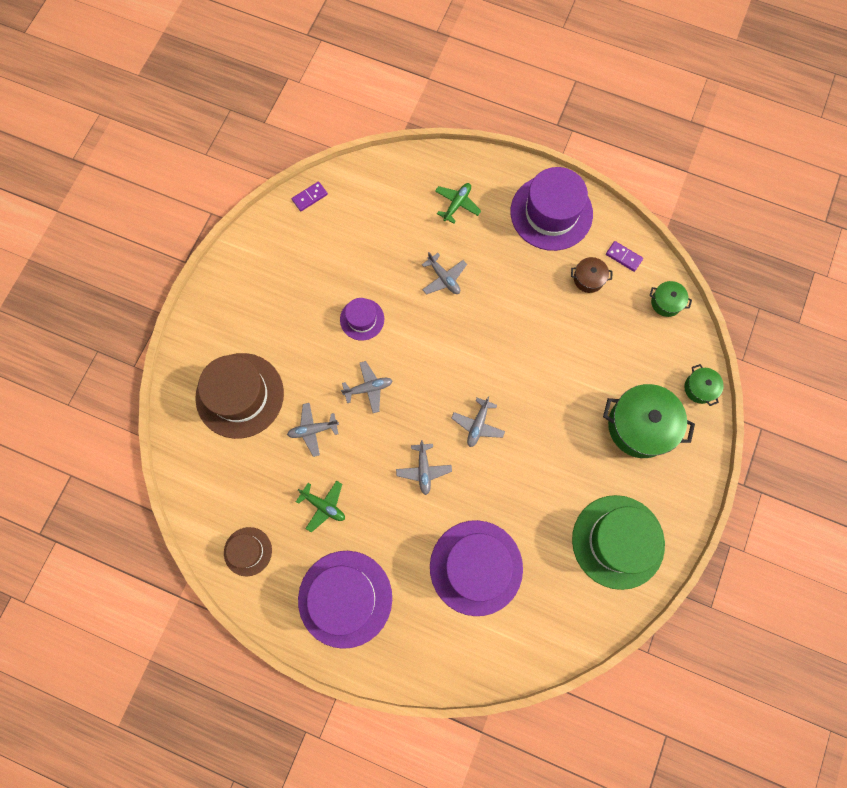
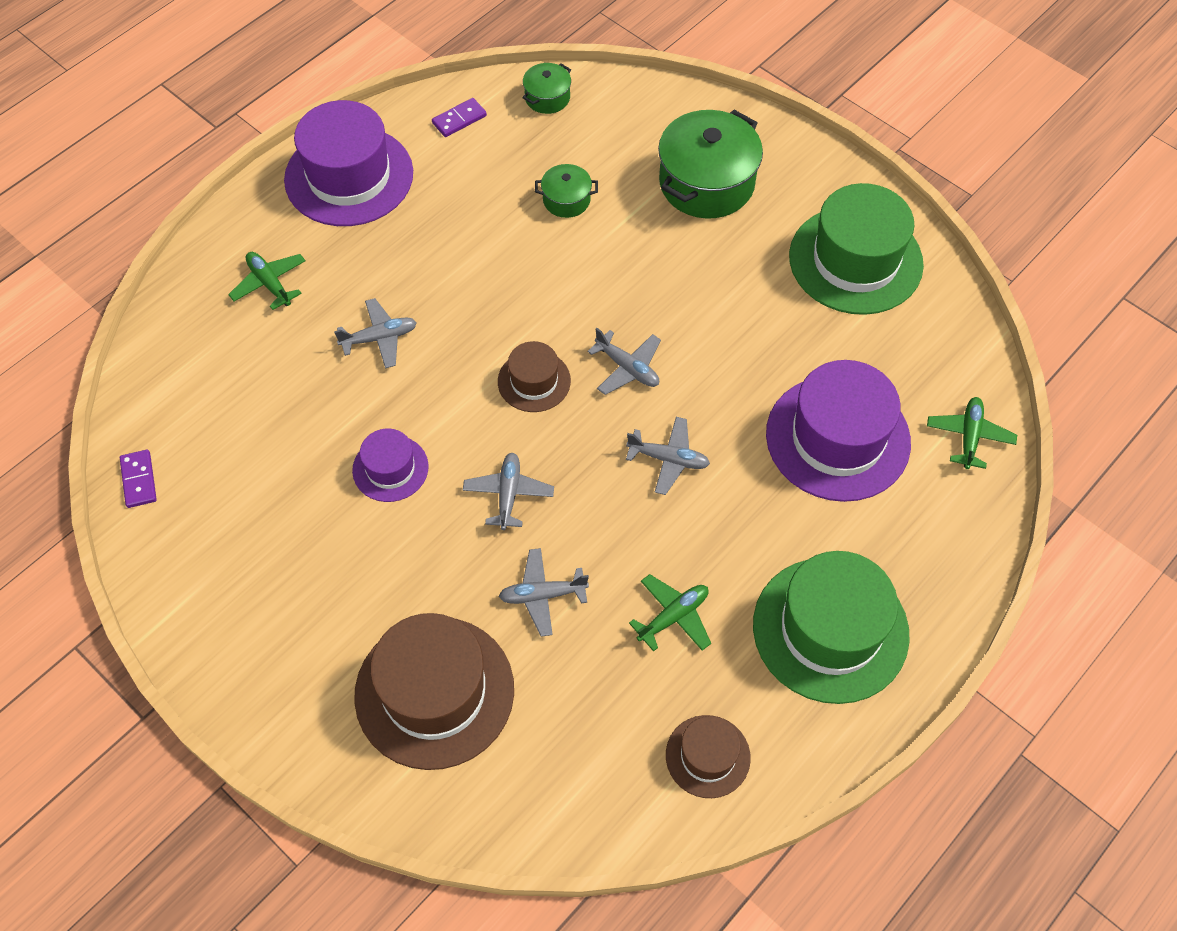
camera: 70 degrees left, 15 degrees down
(313, 430) = (542, 595): grey plane -> grey plane turned 75 degrees clockwise
(345, 598) = (830, 629): purple hat -> green hat
(448, 374) = (534, 381): none -> brown hat
(508, 651) = (969, 436): none -> green plane
(588, 279) = (471, 168): brown pot -> none
(699, 388) = (681, 104): green pot -> green pot (566, 200)

